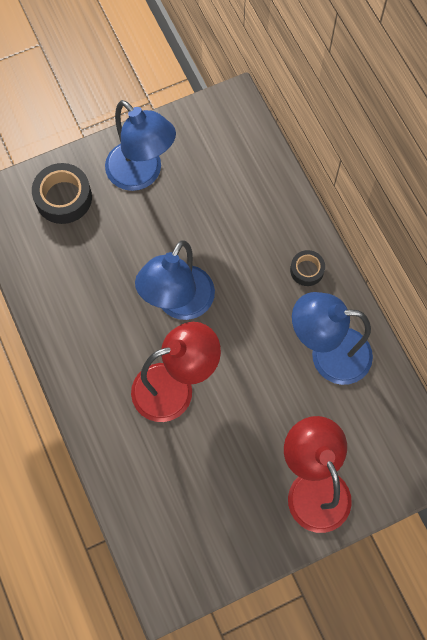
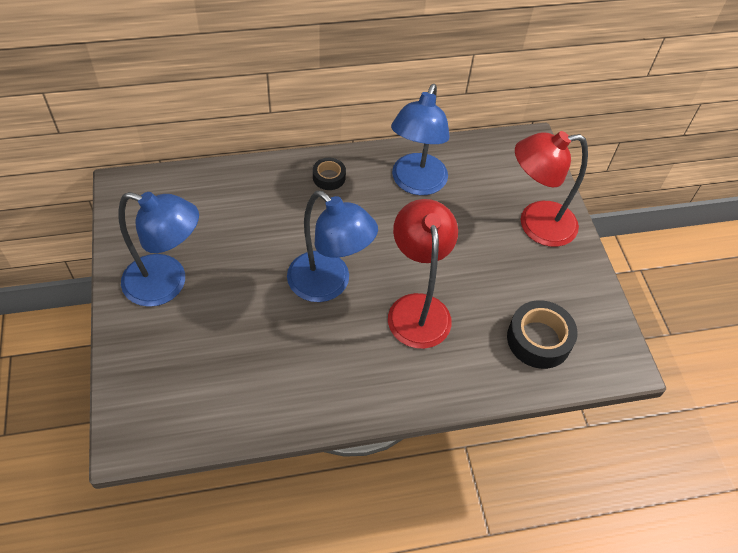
camera: 80 degrees left, 15 degrees down
(63, 198) = (160, 365): black tape -> black tape (539, 339)
(142, 174) = (167, 284): blue lamp -> blue lamp turned 45 degrees clockwise

